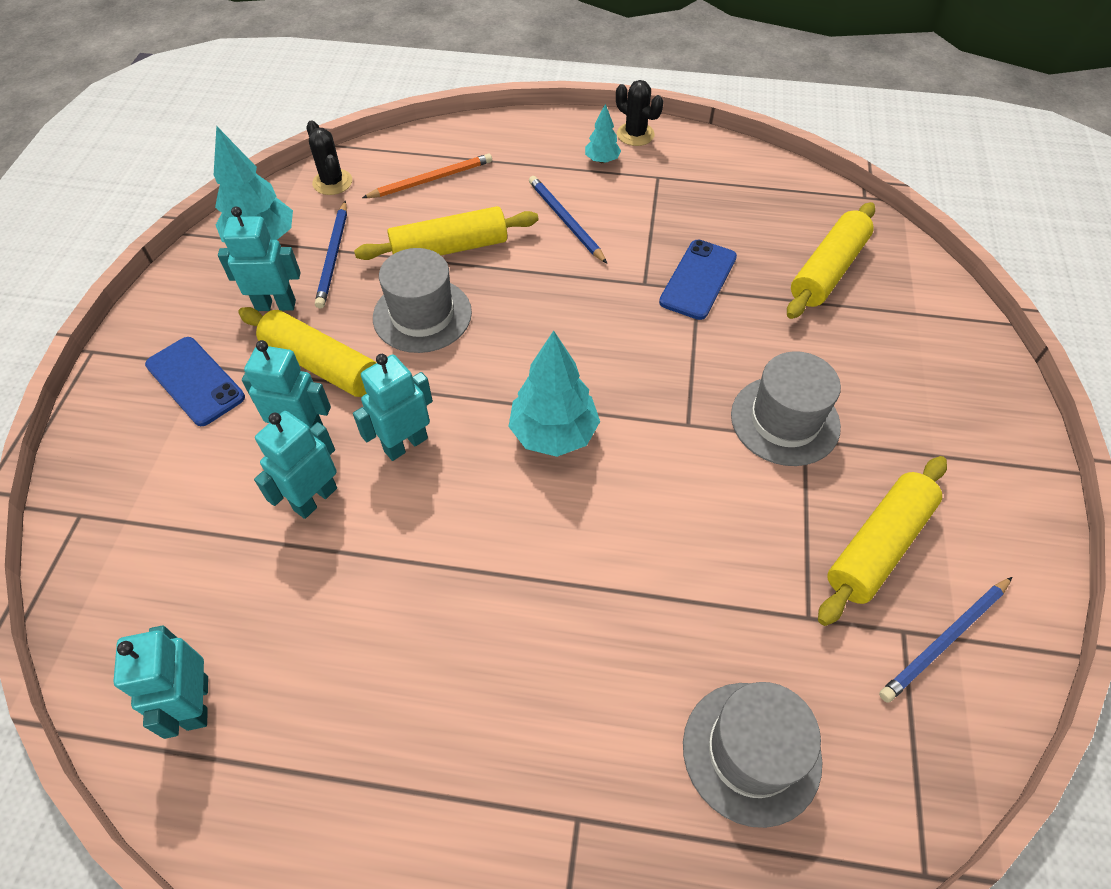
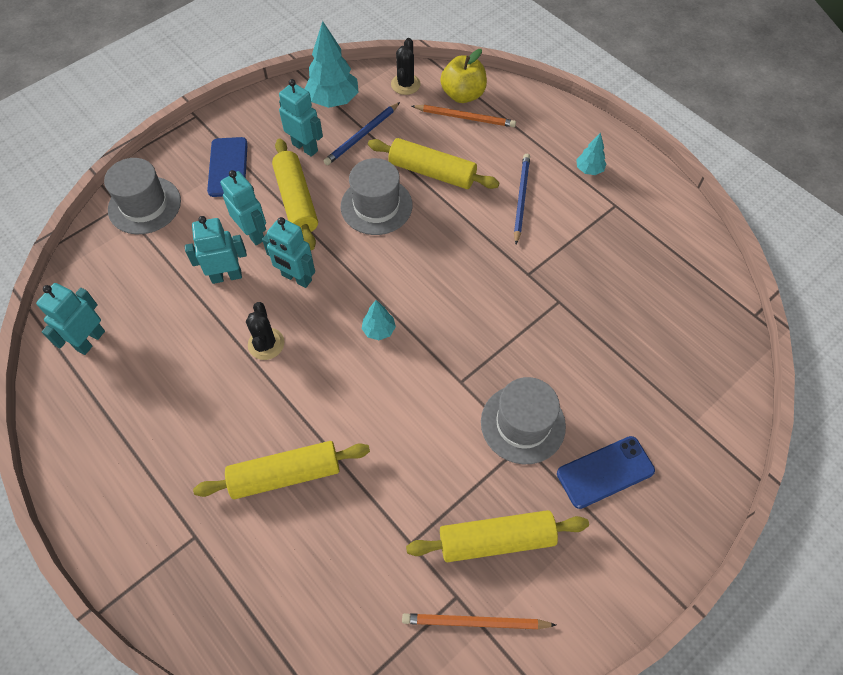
camera: 40 degrees right, 5 degrees up
(405, 444) = (296, 278): turquoise robot -> turquoise robot turned 150 degrees counterclockwise
(407, 160) = (463, 95): none -> yellow apple
(553, 434) = (379, 330): turquoise tree -> turquoise tree, size x0.53
(635, 134) = (632, 164): black cactus -> black cactus (266, 344)
(698, 279) = (566, 295): blue phone -> blue phone (605, 472)
(751, 752) = (306, 582): grey hat -> grey hat (144, 205)
(827, 271) = (663, 349): yellow rolling pin -> yellow rolling pin (285, 475)
(944, 640) = (475, 622): blue pencil -> orange pencil

